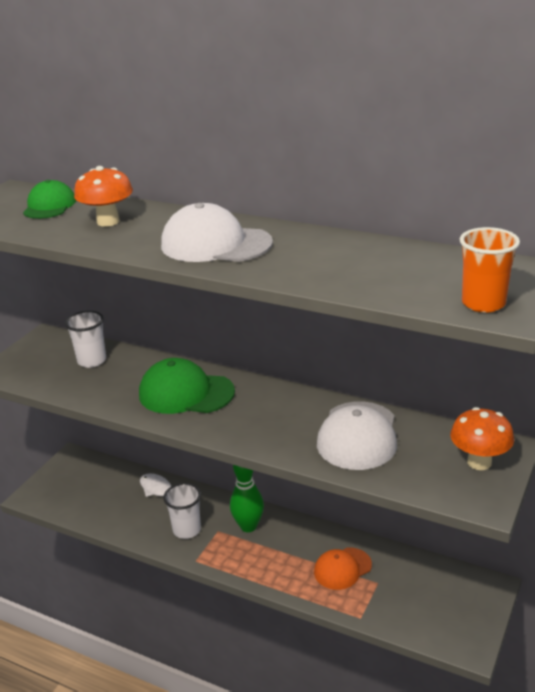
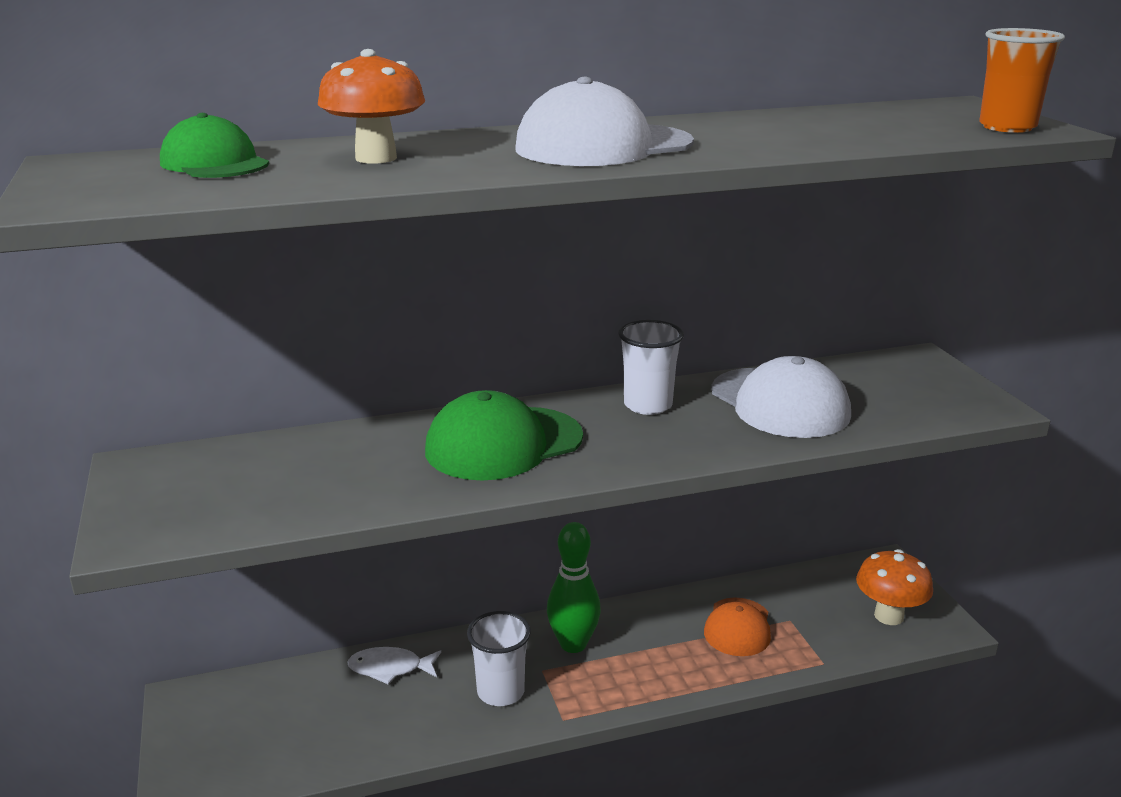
camera: 45 degrees left, 5 degrees down
(92, 361) = (285, 463): white cup -> white cup (648, 405)
(479, 462) = (923, 378): orange mushroom -> orange mushroom (888, 616)

